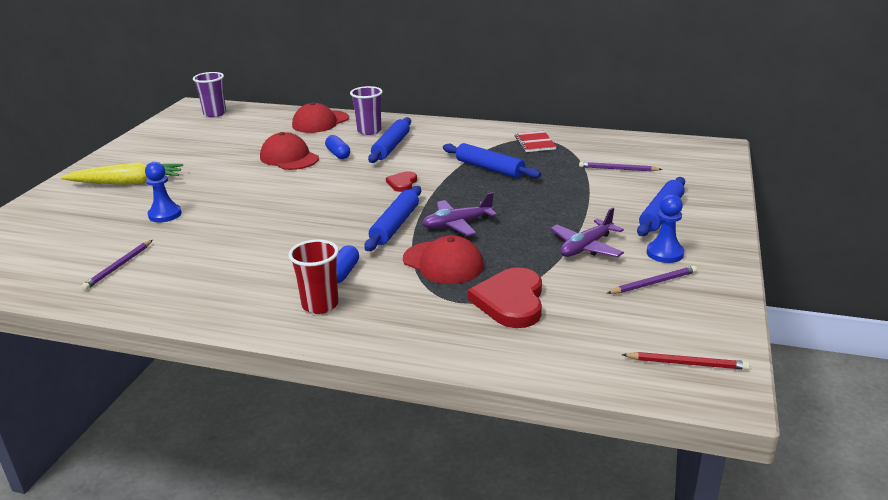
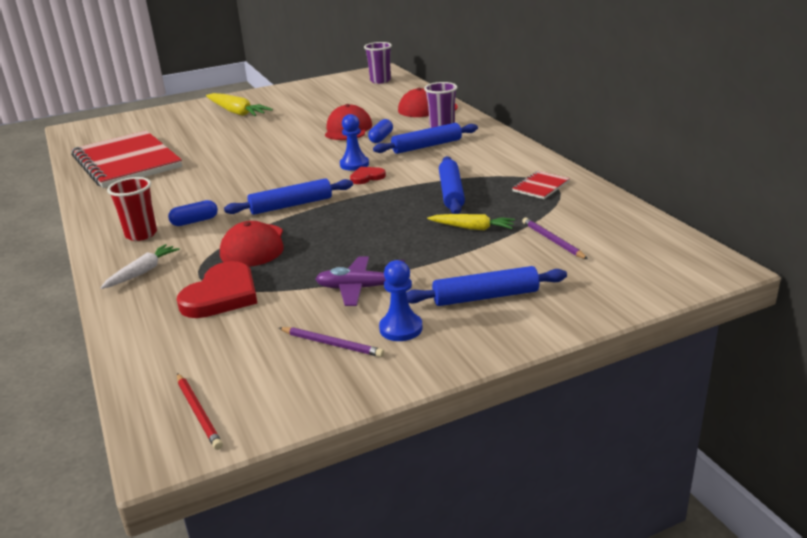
camera: 50 degrees right, 0 degrees up
(119, 266) = (126, 162): purple pencil -> red notebook
(165, 215) = (208, 140): blue pawn -> blue pawn (354, 164)
(404, 325) = (142, 272): none -> white carrot
(457, 224) = (325, 224): purple plane -> none
(510, 301) = (222, 295): red heart -> red heart turned 150 degrees clockwise
(558, 182) = (472, 228): none -> yellow carrot

